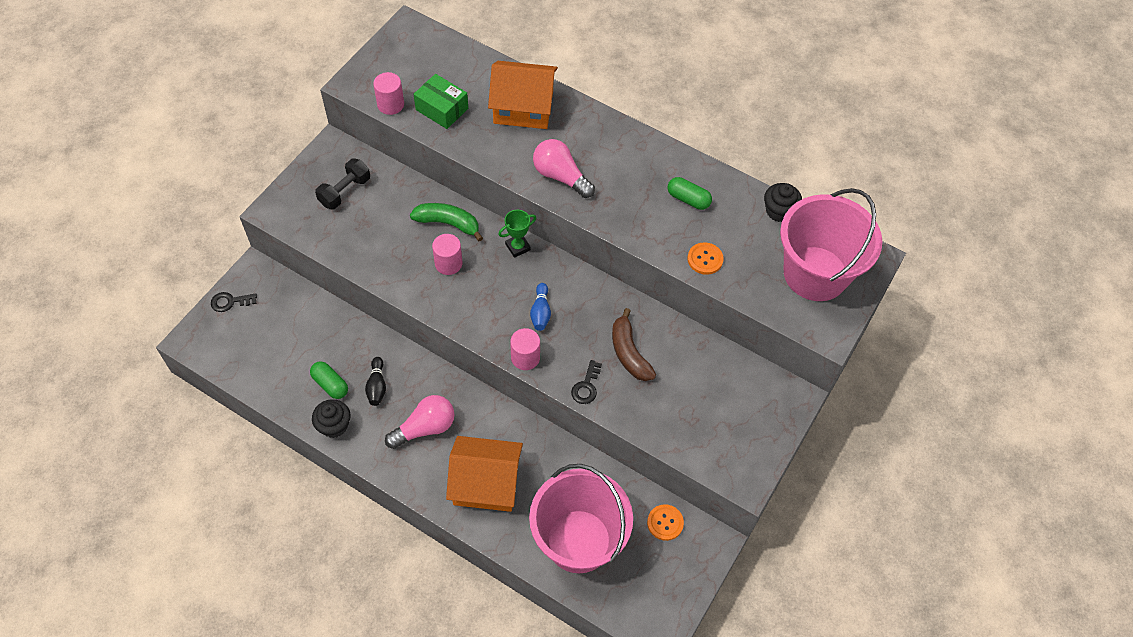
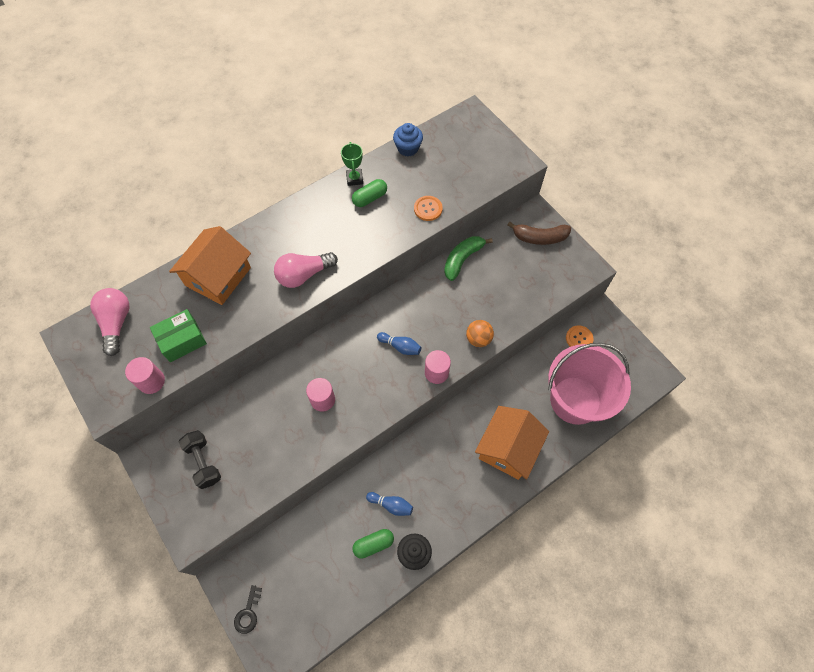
camera: 65 degrees left, 5 degrees up
(377, 386) = (391, 505): black bowling pin -> blue bowling pin
(425, 428) = (444, 478): pink light bulb -> pink light bulb (116, 323)
(448, 223) = (282, 386): green banana -> green banana (462, 259)
(517, 247) = (332, 341): green trophy -> green trophy (354, 179)
(586, 386) = (478, 339): black key -> orange ball
(629, 353) = (461, 299): brown banana -> brown banana (539, 238)
(779, 211) = (408, 148): black cupcake -> blue cupcake
(815, 273) = (469, 149): pink bucket -> none

